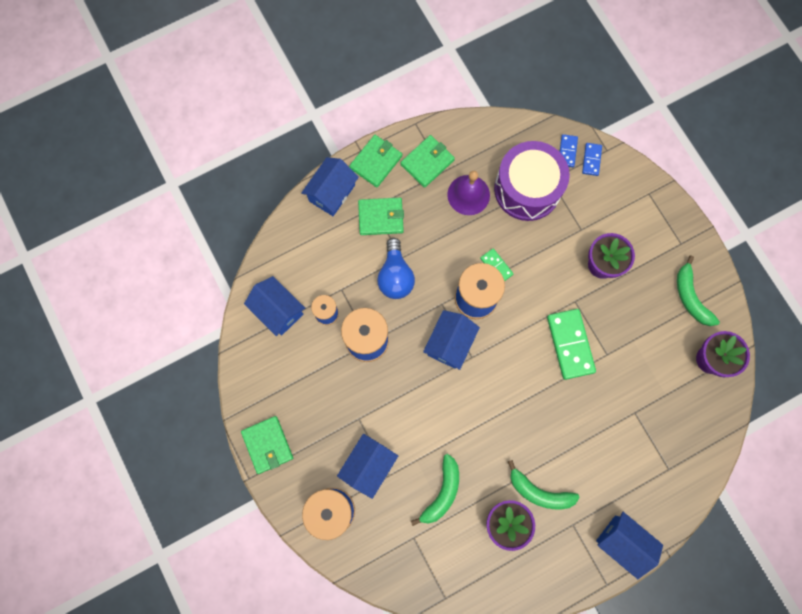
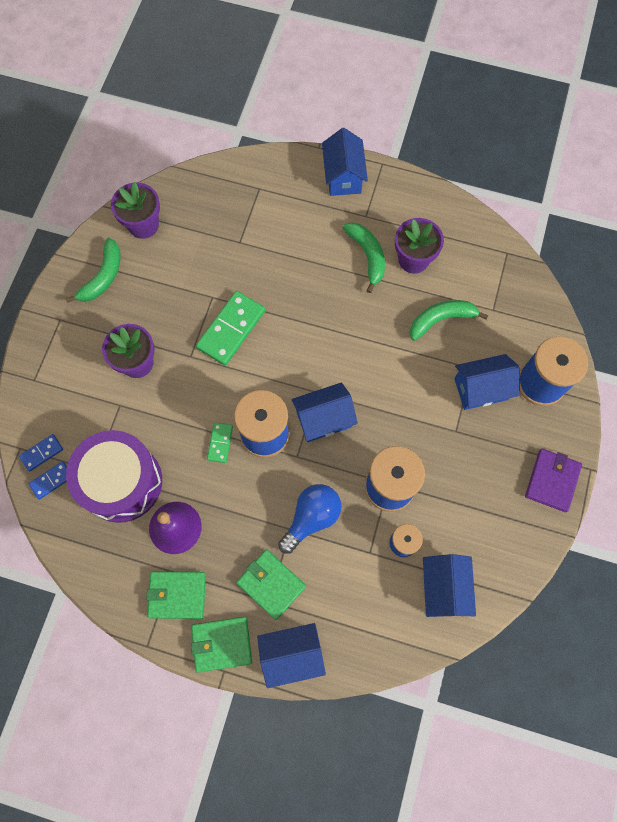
camera: 135 degrees left, 5 degrees down
(267, 445) = (552, 481): green wallet -> purple wallet

